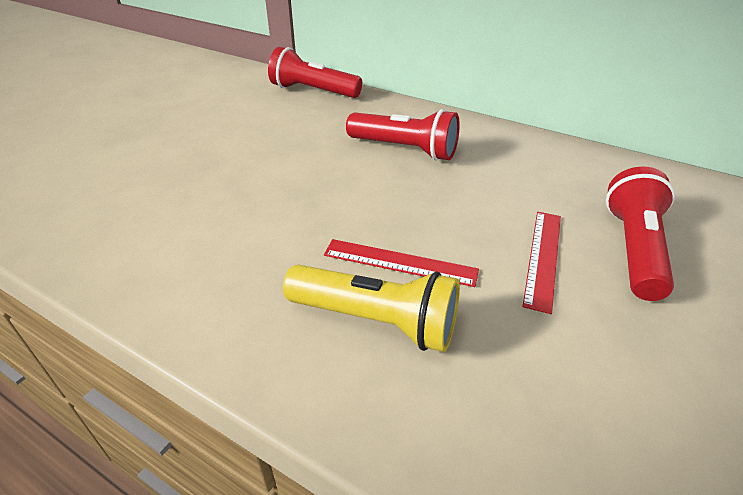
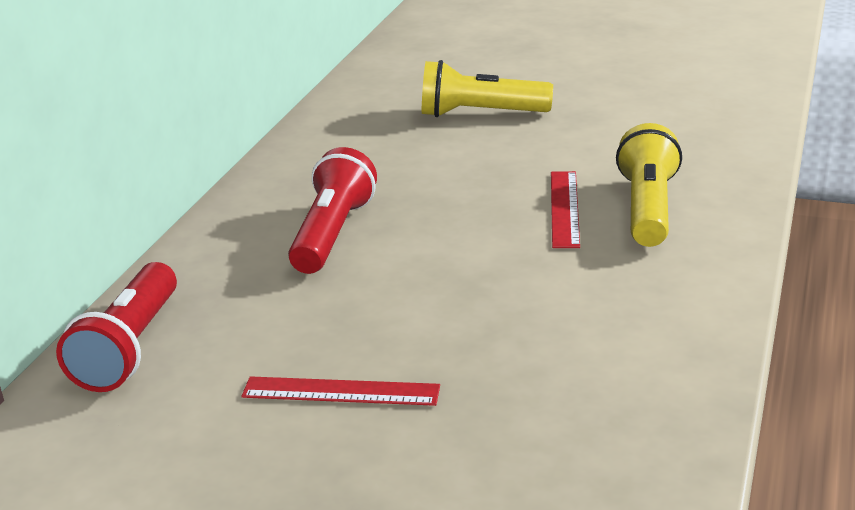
camera: 100 degrees left, 10 degrees down
(543, 257) = (515, 147): red ruler -> red ruler (341, 391)
(633, 248) = (479, 114): red flashlight -> yellow flashlight

